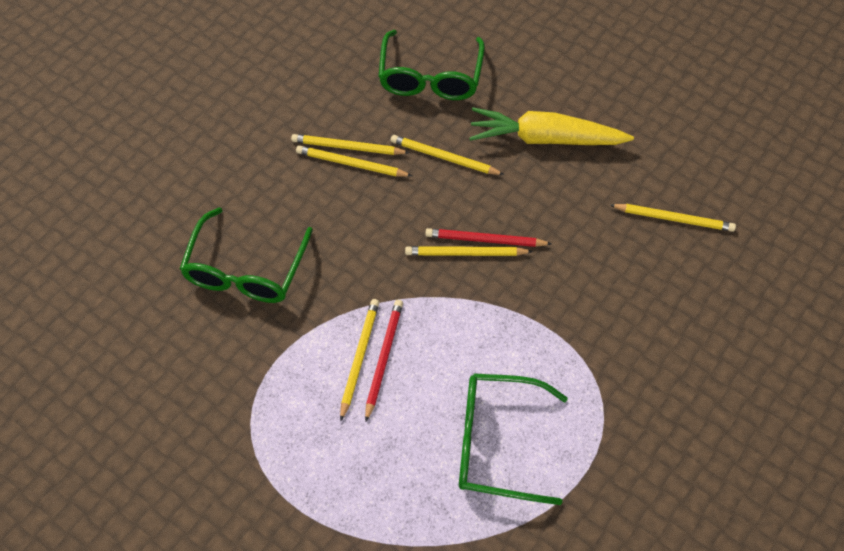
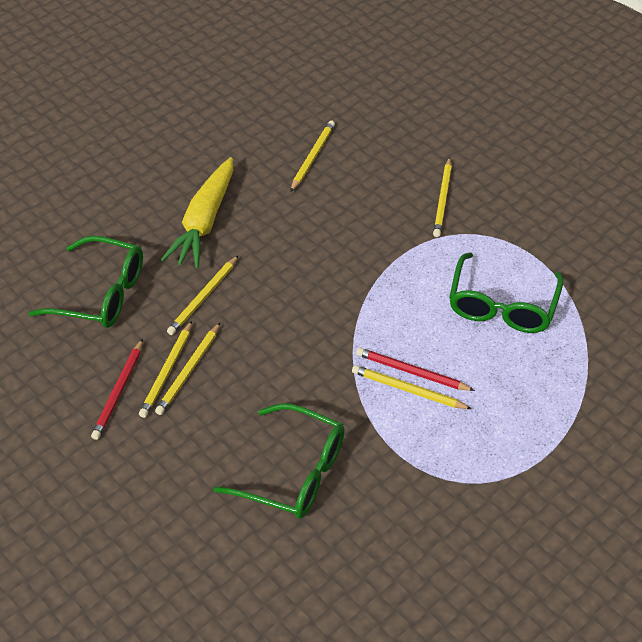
camera: 80 degrees left, 10 degrees down
(465, 253) = (314, 298): yellow pencil -> yellow pencil (443, 199)
(485, 240) = (304, 282): red pencil -> red pencil (119, 391)

